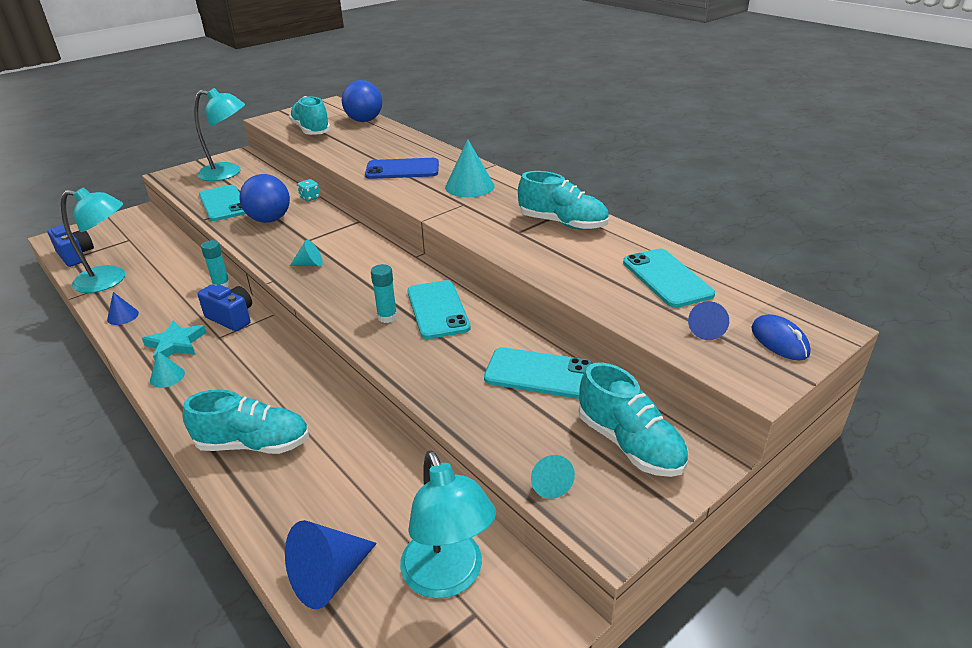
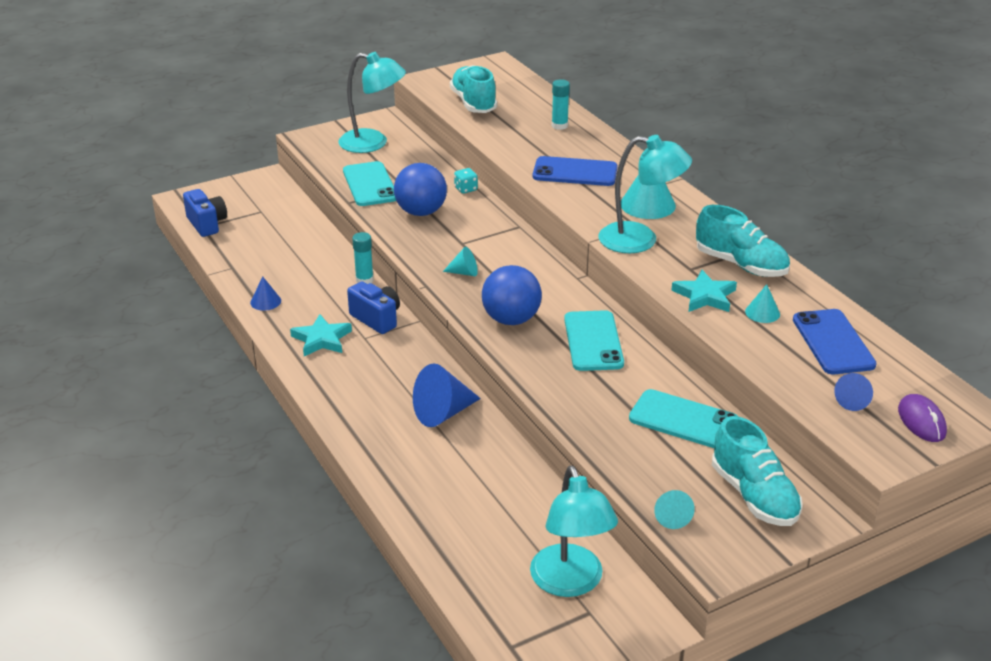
camera: 10 degrees right, 0 degrees up
(110, 280) = (247, 258): turquoise lamp -> turquoise lamp (640, 240)
(167, 376) = (316, 371): turquoise cone -> turquoise cone (762, 313)
(253, 444) = (402, 448): turquoise shoe -> none
(329, 577) = (468, 566): blue cone -> blue cone (443, 413)
(364, 121) = (536, 96): blue ball -> blue ball (511, 319)
(387, 317) = (541, 342): turquoise glue stick -> turquoise glue stick (559, 126)
(537, 253) = (704, 296): none -> turquoise star
(667, 278) = (833, 342): turquoise phone -> blue phone
(779, 341) = (921, 421): blue mouse -> purple mouse

